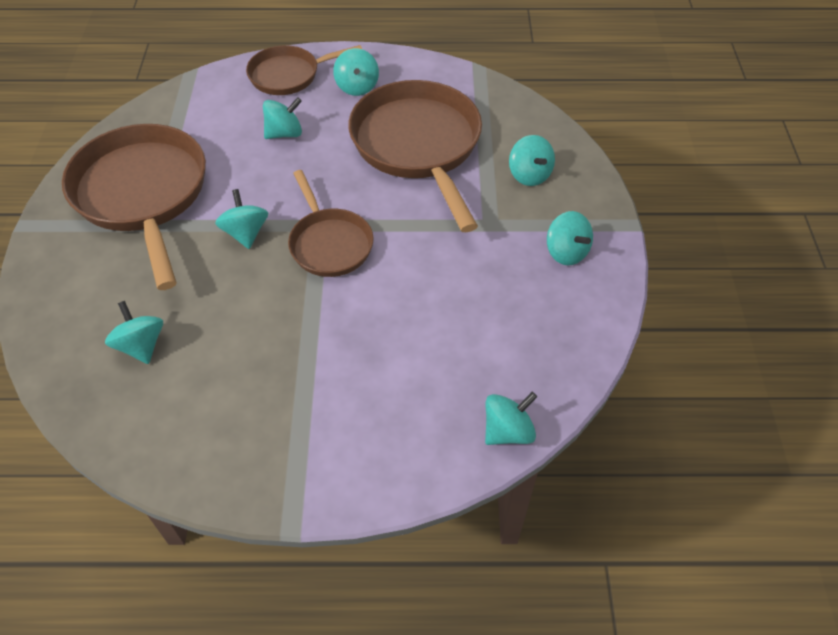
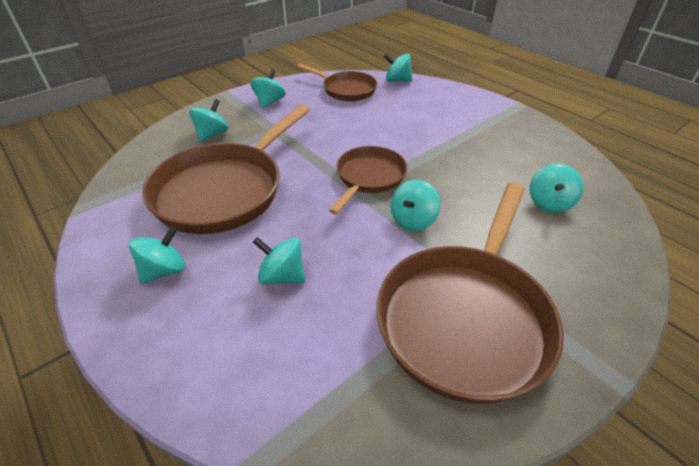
camera: 130 degrees left, 10 degrees down
(289, 75) = (179, 342): brown pan -> brown pan (346, 90)

